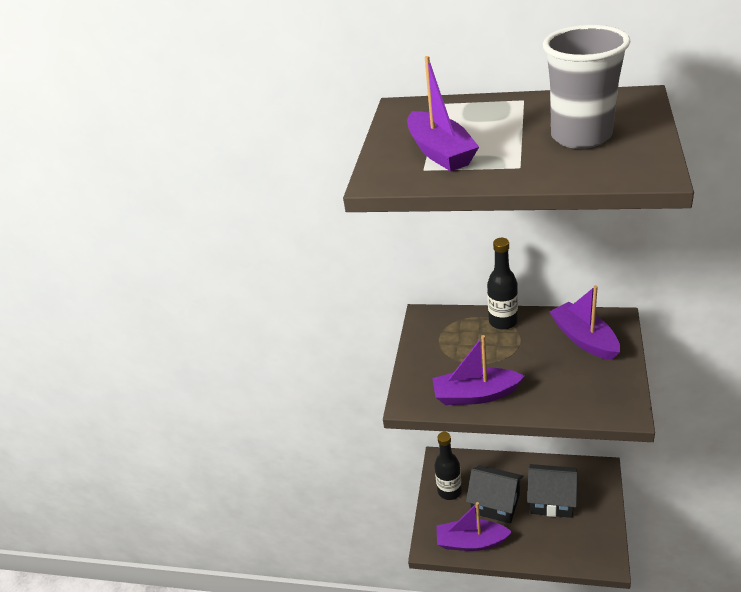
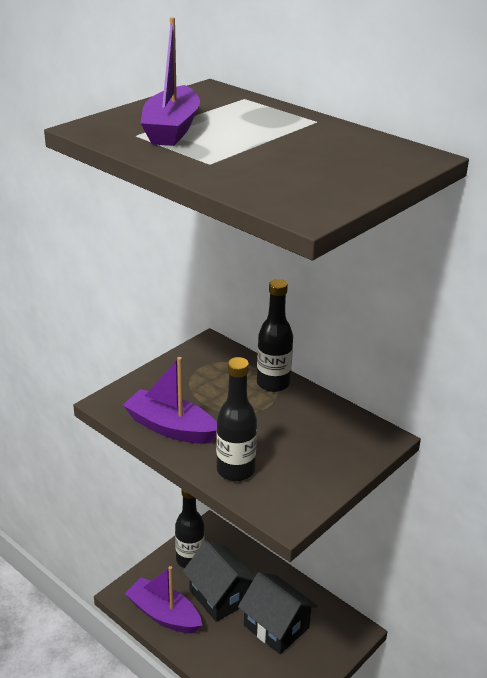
camera: 25 degrees right, 5 degrees down
(556, 399) = (235, 470): none -> black bottle
(581, 136) = (305, 163): grey cup -> none
(584, 339) = (329, 436): purple boat -> none

